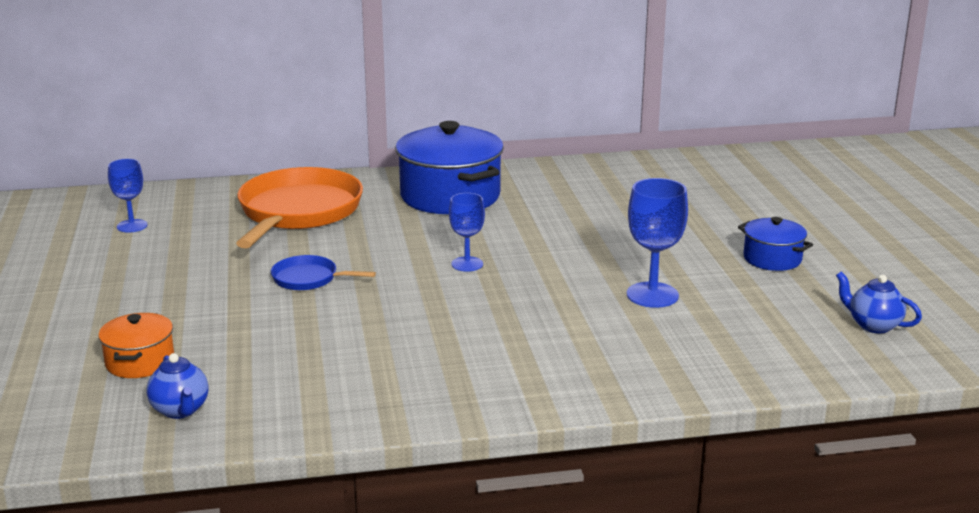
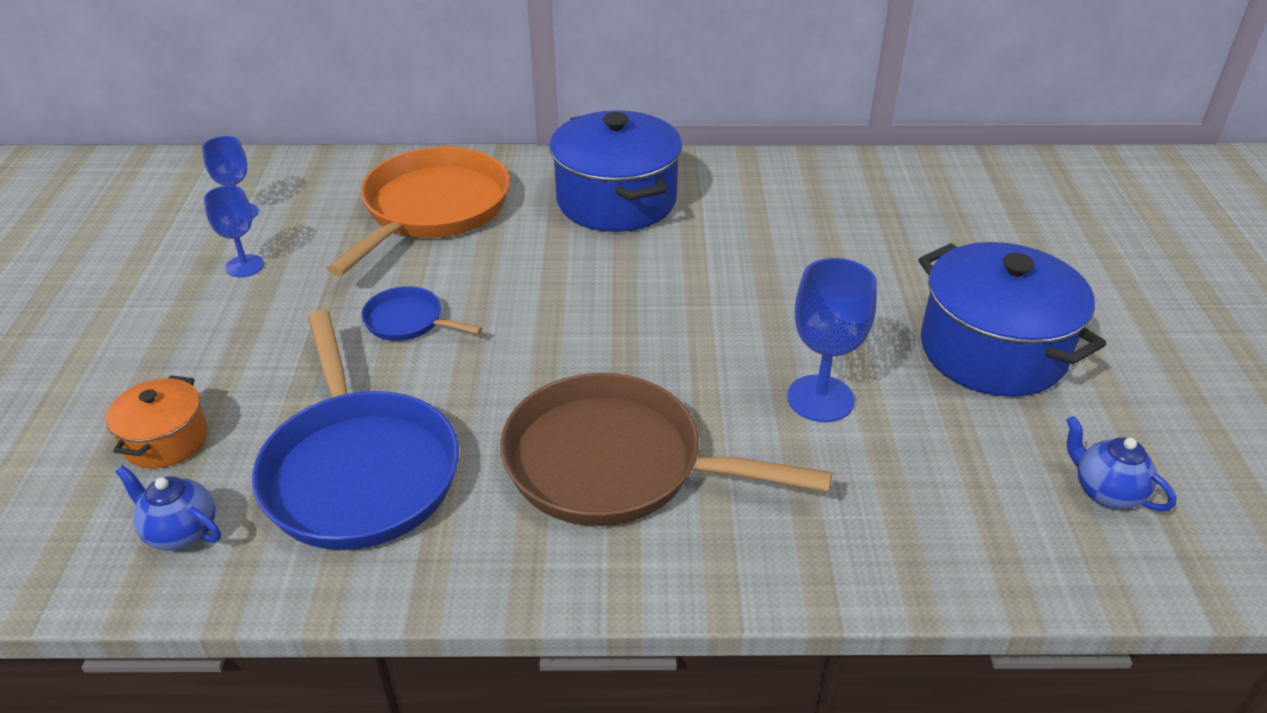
camera: 10 degrees right, 15 degrees up
(180, 410) = (181, 532): blue teapot -> blue teapot turned 135 degrees clockwise
(308, 364) = (359, 470): none -> blue pan
(467, 264) = (603, 317): blue goblet -> blue goblet (245, 266)
(509, 343) = (615, 464): none -> brown pan
(772, 259) = (992, 351): blue pot -> blue pot, size x1.93

